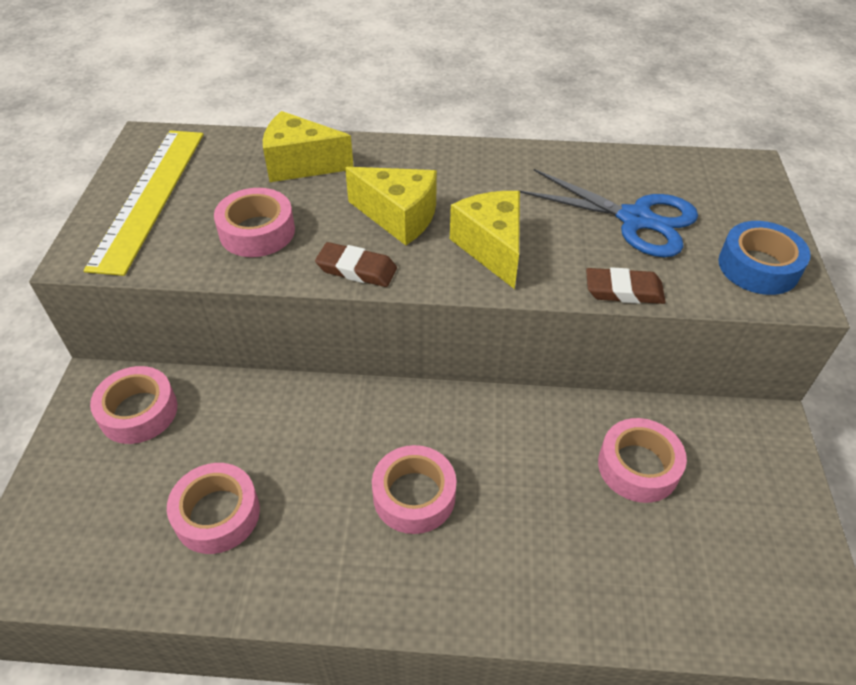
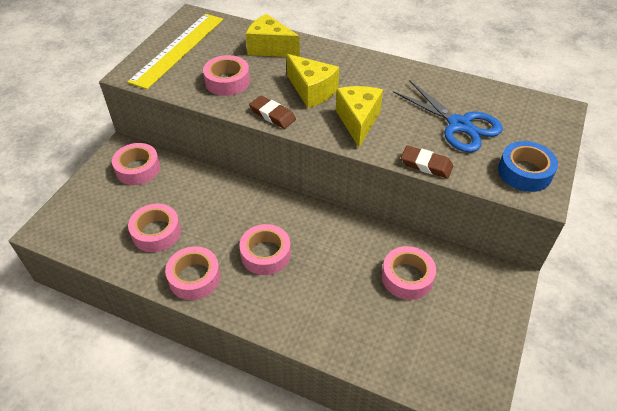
camera: 20 degrees right, 0 degrees up
(316, 573) = (194, 277): none -> pink tape

